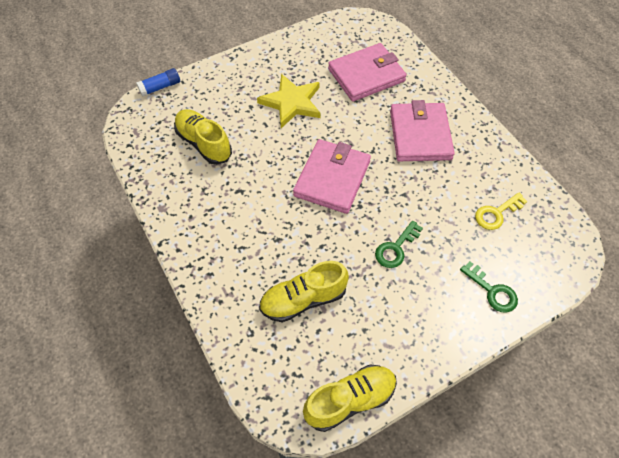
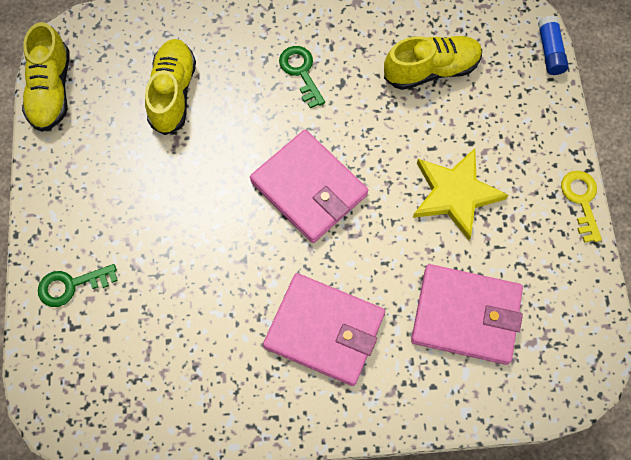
camera: 115 degrees right, 10 degrees up
(366, 75) = (466, 315): pink wallet -> pink wallet turned 75 degrees counterclockwise
(396, 248) = (179, 212): green key -> green key (301, 72)
(496, 213) = (159, 355): yellow key -> yellow key (581, 201)

